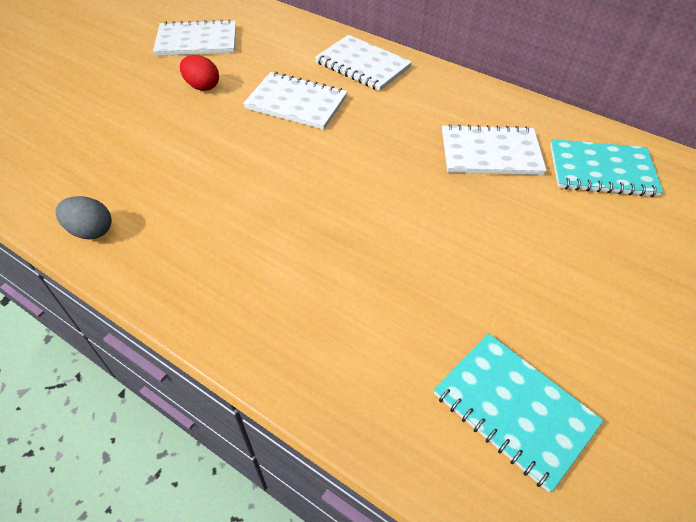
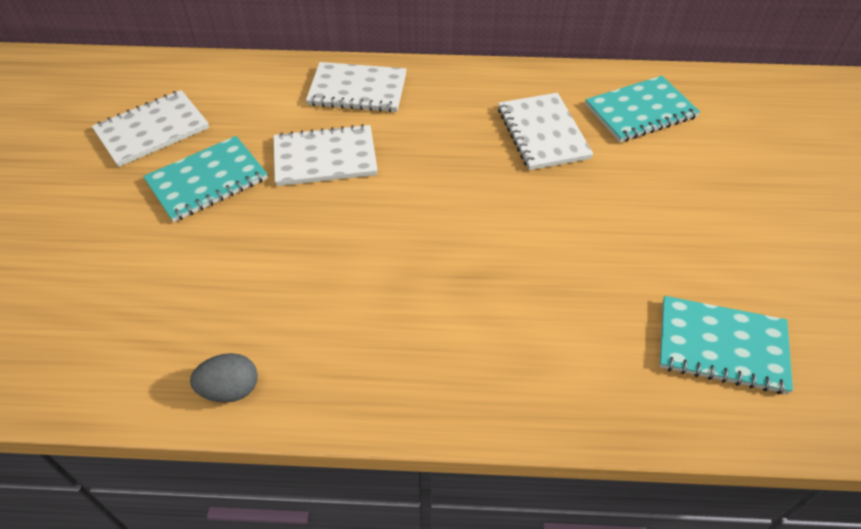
camera: 30 degrees left, 0 degrees up
(202, 86) = (207, 181): red egg -> turquoise notebook
(490, 153) = (542, 133): white notebook -> white notebook turned 75 degrees counterclockwise

